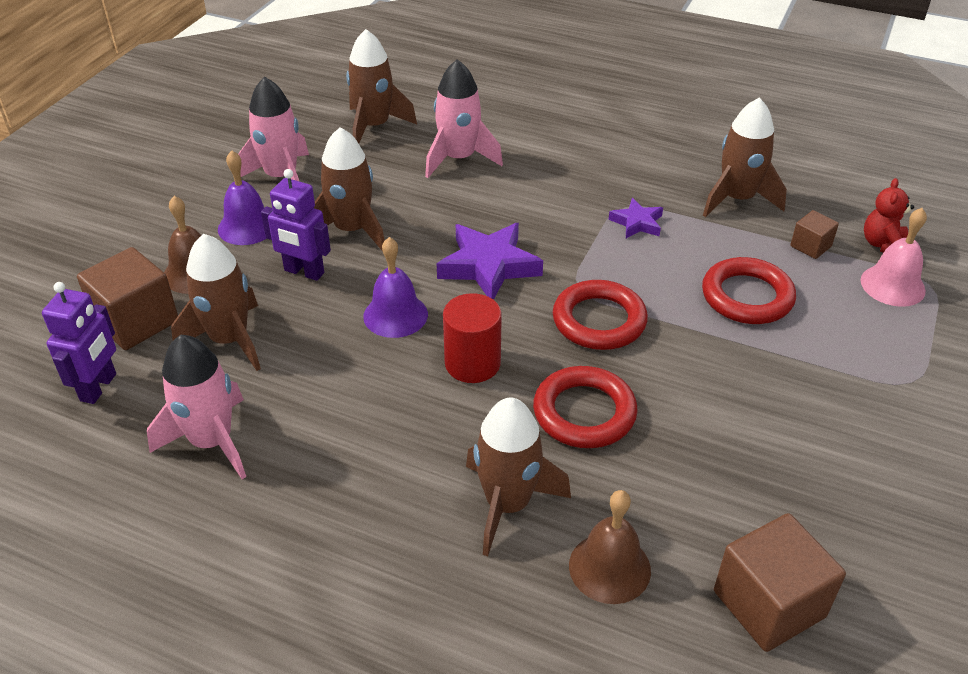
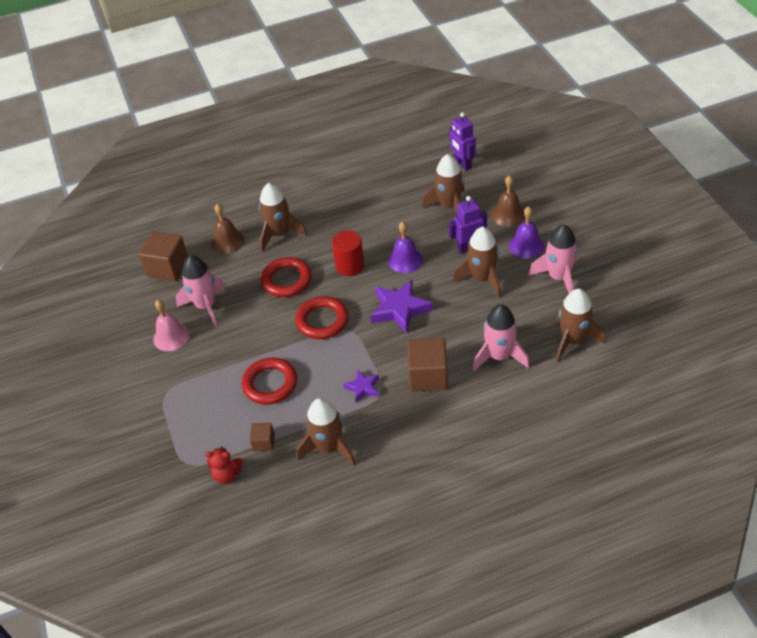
camera: 140 degrees right, 5 degrees up
(136, 321) = (492, 186): brown cube -> brown cube (428, 376)
(211, 441) = (399, 180): pink rocket -> pink rocket (206, 306)
(882, 245) = (227, 475): red teddy bear -> red teddy bear turned 120 degrees clockwise
(892, 285) = (205, 447): pink bell -> pink bell (171, 337)

